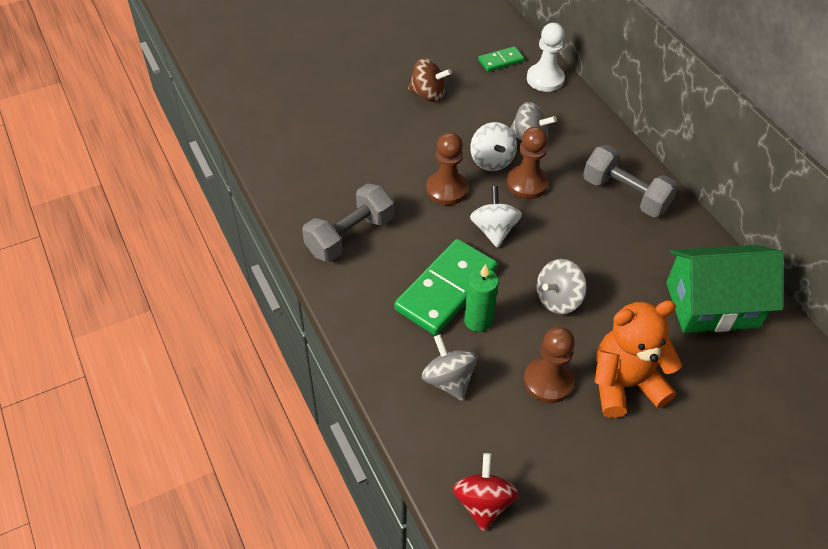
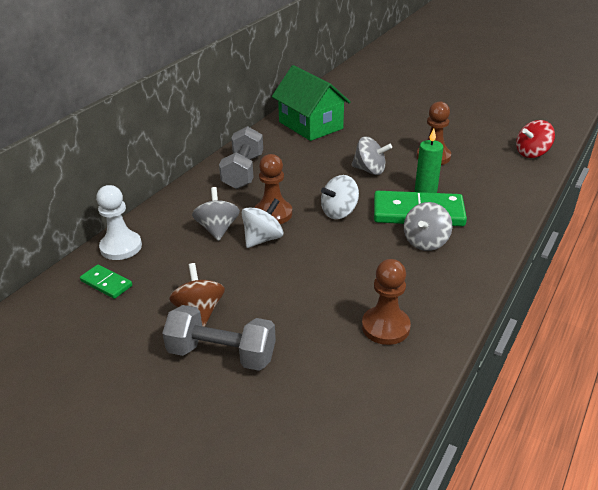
camera: 120 degrees left, 15 degrees down
(350, 236) = (430, 278): grey dumbbell -> grey dumbbell (222, 354)
(447, 189) = (321, 249): brown pawn -> brown pawn (385, 327)
(448, 380) = (482, 187): grey spinning top -> grey spinning top (425, 242)
(624, 384) = (401, 136): orange teddy bear -> none

